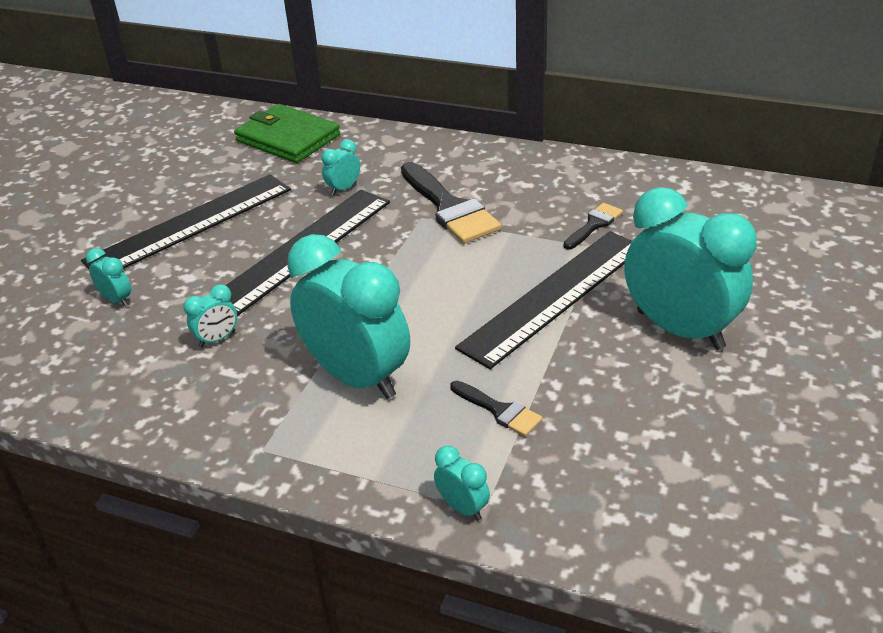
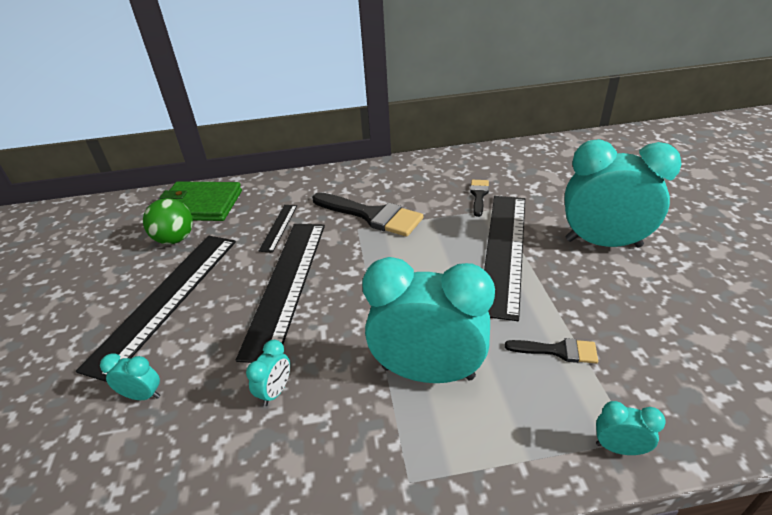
camera: 30 degrees left, 0 degrees up
(238, 168) = (175, 239): none -> green ball
(343, 188) = (278, 227): turquoise clock -> black ruler

